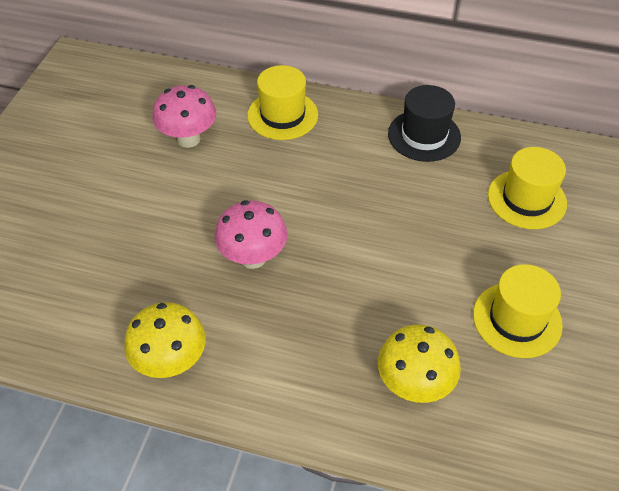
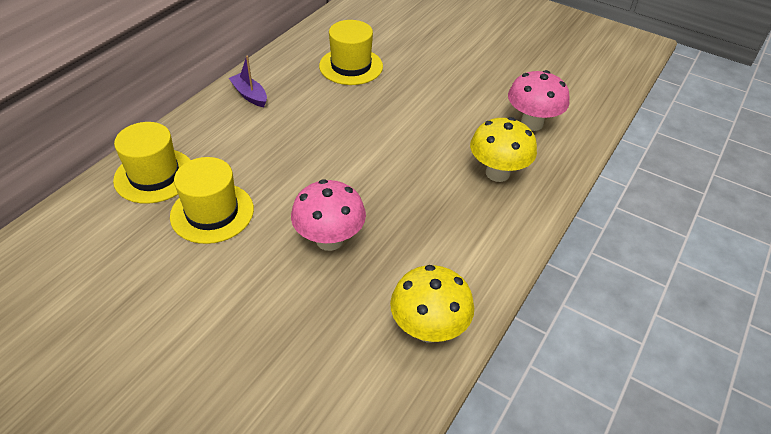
camera: 75 degrees left, 5 degrees down
(188, 139) = (132, 258): pink mushroom -> pink mushroom (532, 123)
(424, 135) = (249, 95): black hat -> purple boat
(517, 319) = (457, 106): yellow hat -> yellow hat (212, 212)

